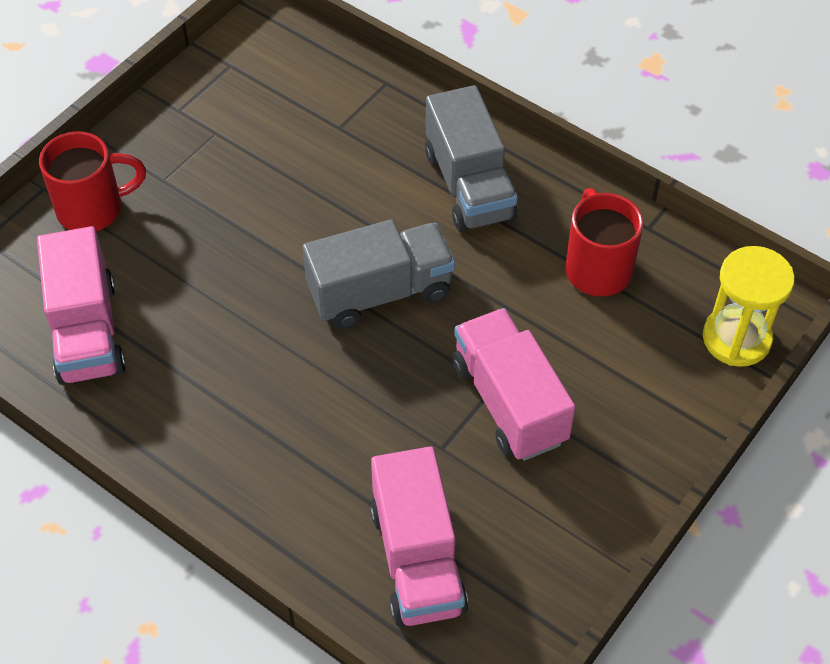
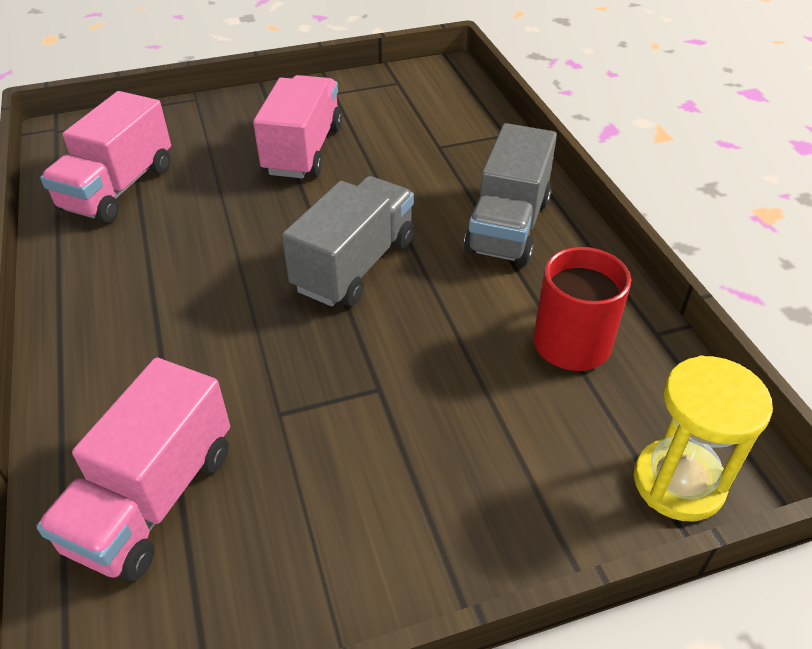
camera: 35 degrees right, 10 degrees down
(93, 209) = (211, 122): red mug -> none
(380, 292) = (354, 265): grey truck -> grey truck turned 75 degrees counterclockwise
(509, 402) = (379, 409): pink truck -> pink truck (303, 150)

